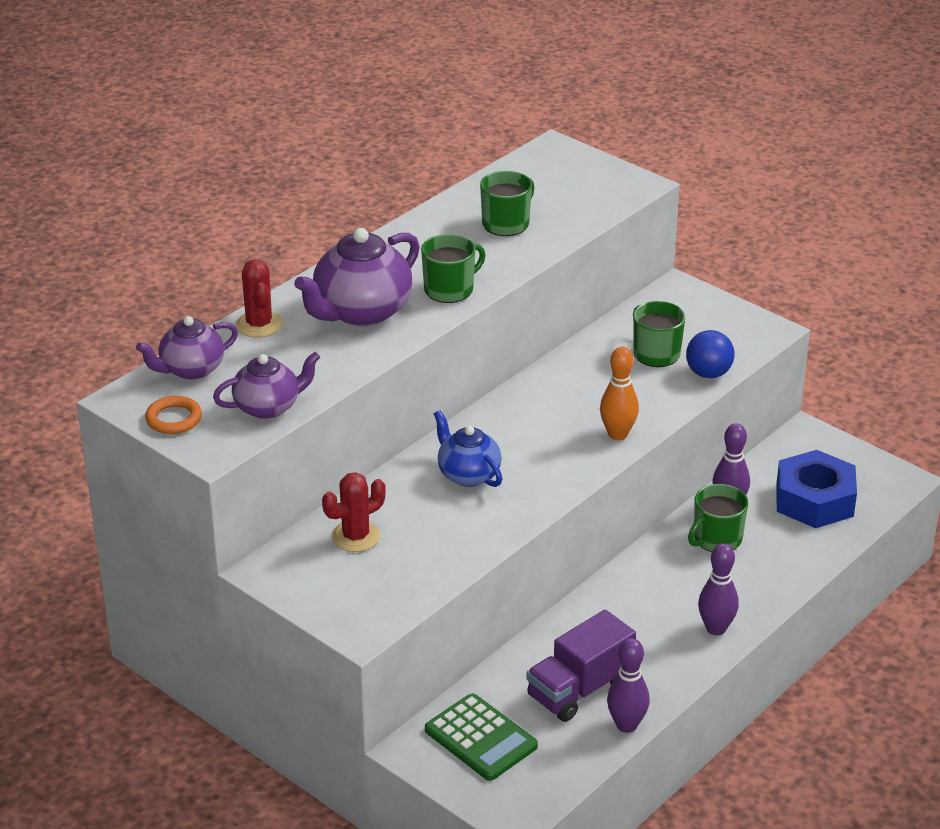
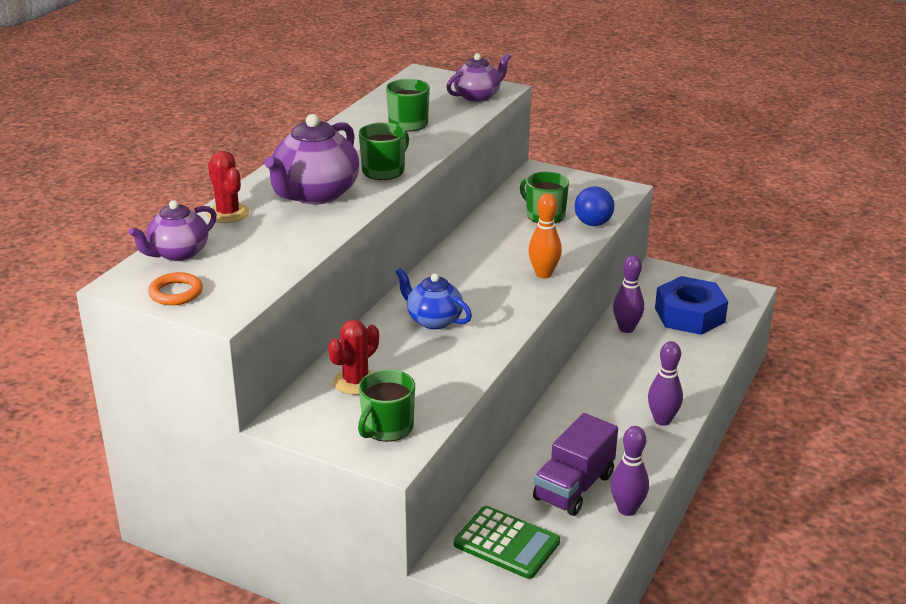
camera: 15 degrees left, 5 degrees down
(268, 407) = (262, 272): purple teapot -> purple teapot (478, 96)
(716, 539) = (629, 353): green mug -> green mug (387, 428)

